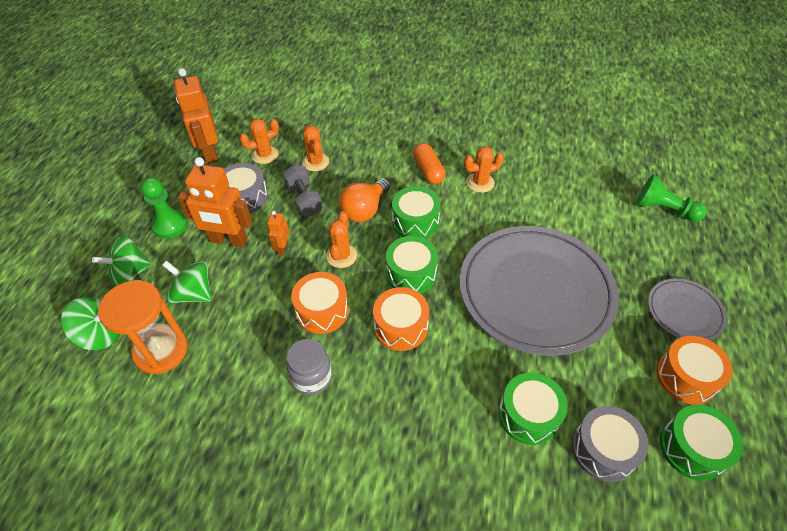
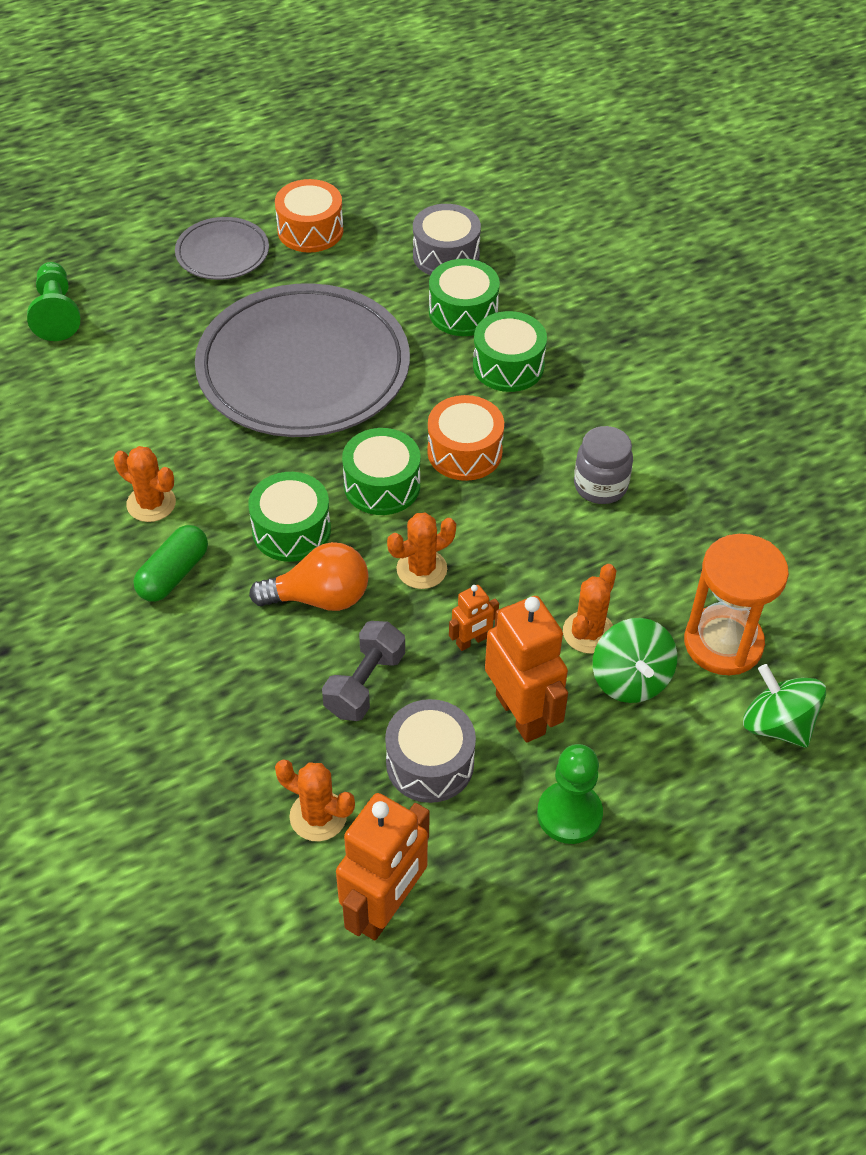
camera: 130 degrees left, 0 degrees up
(130, 274) = (683, 781): green spinning top -> none
(315, 162) = (274, 729): orange cactus -> orange cactus (588, 632)
(322, 311) = (517, 533): orange drum -> none
(428, 171) = (173, 574): orange capsule -> green capsule
(692, 448) = (387, 208): green drum -> green drum (508, 366)

